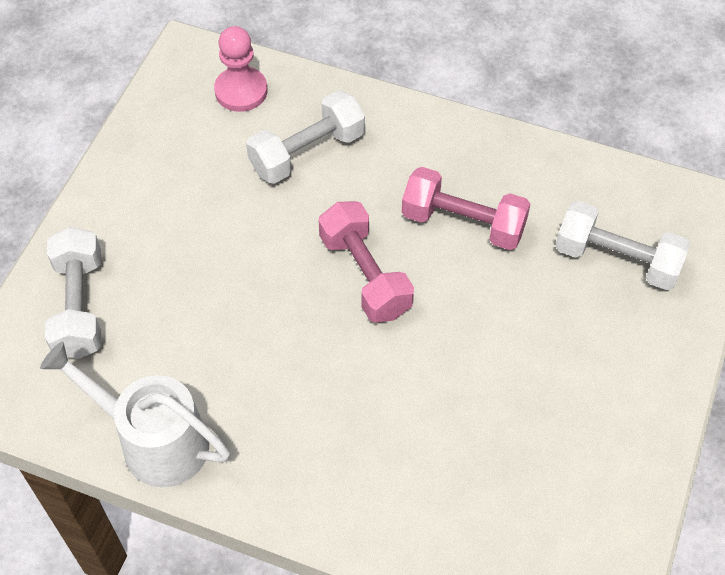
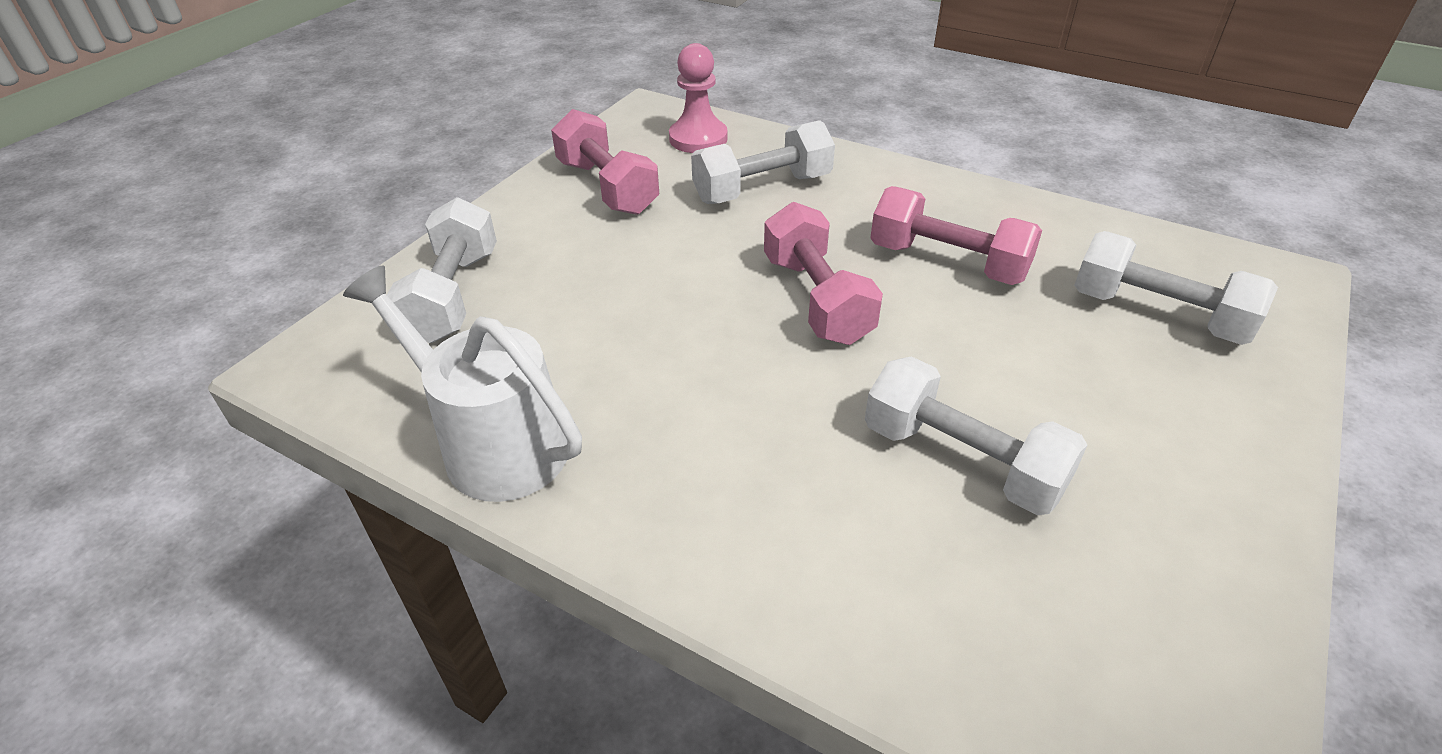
camera: 10 degrees right, 15 degrees down
(173, 165) = (607, 187): none -> pink dumbbell
(475, 411) = (962, 460): none -> white dumbbell

